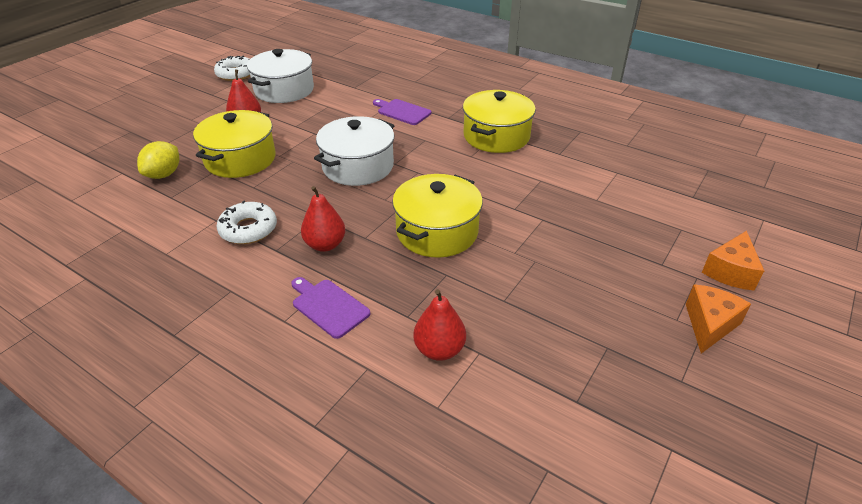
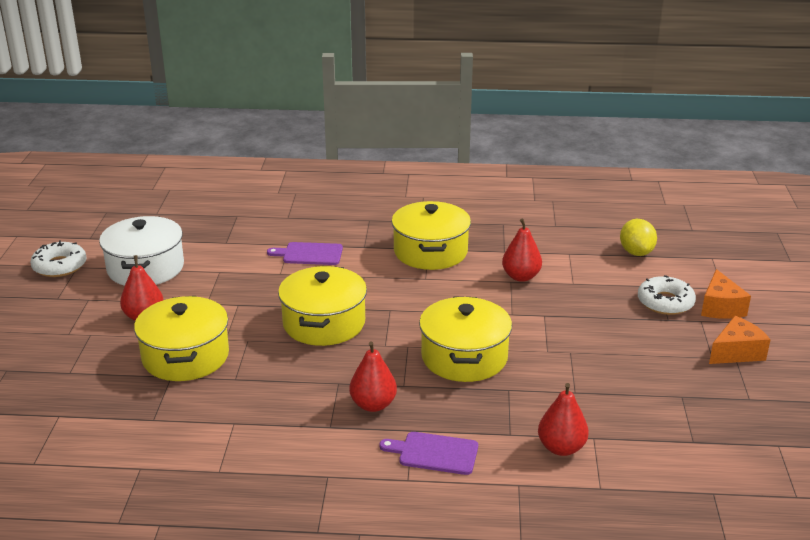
camera: 30 degrees left, 10 degrees down
(164, 174) = (114, 400): yellow lemon -> yellow lemon (636, 252)
(248, 229) = (279, 419): white donut -> white donut (665, 302)
(358, 166) = (324, 323): white pot -> yellow pot
(553, 179) = (521, 277): none -> red pear
(709, 324) = (736, 352): orange cheese -> orange cheese turned 60 degrees clockwise

